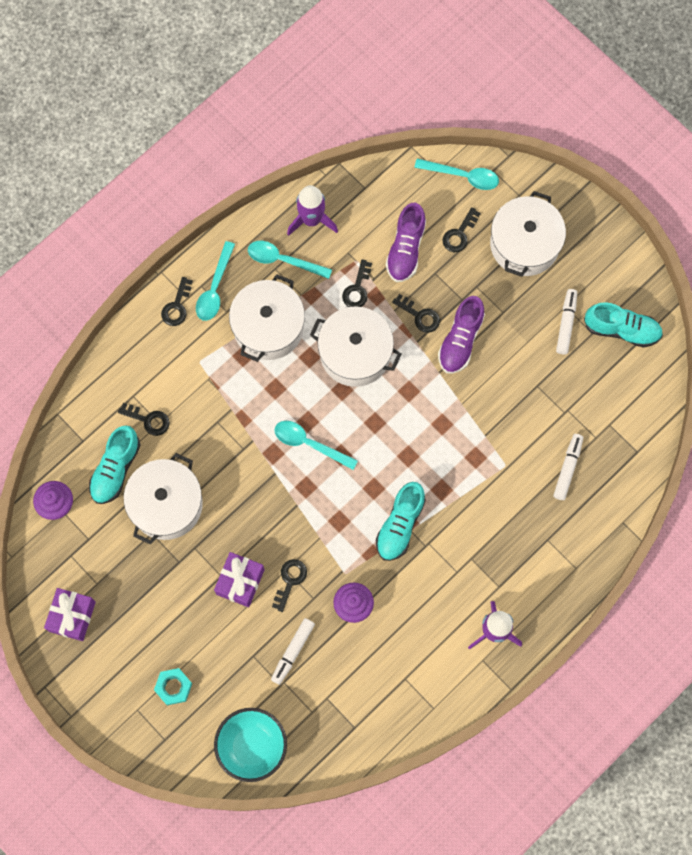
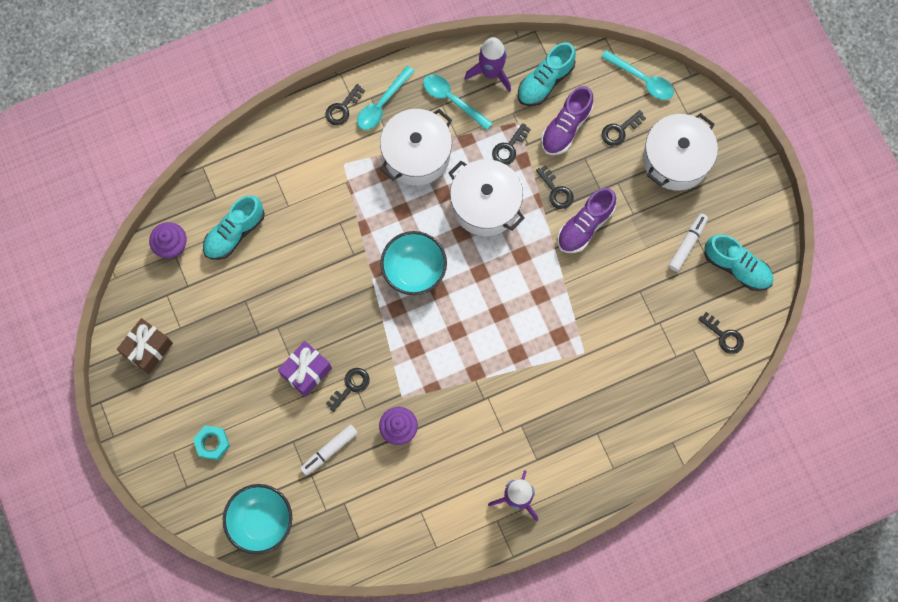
camera: 20 degrees right, 0 degrees up
(72, 616) = (148, 349): purple gift -> brown gift
(148, 420) = (280, 200): black key -> black key (724, 336)
(166, 504) = (267, 280): white pot -> none
(309, 444) = (414, 271): turquoise spoon -> turquoise bowl
(400, 525) = (468, 372): turquoise shoe -> turquoise shoe (545, 81)
(567, 468) = (640, 375): white marker -> none

